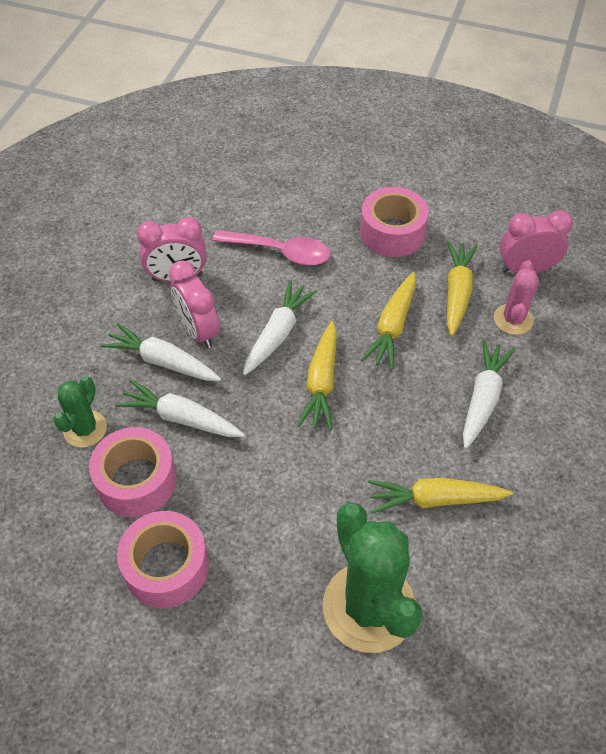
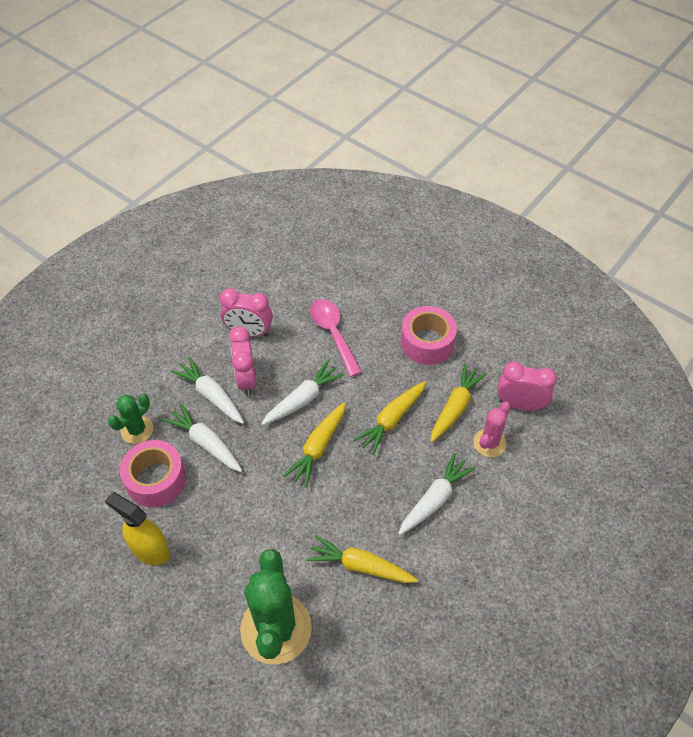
camera: 20 degrees right, 0 degrees up
(166, 567) = (150, 549): pink tape -> yellow spray bottle
(280, 252) = (333, 334): pink spoon -> pink spoon turned 150 degrees counterclockwise

